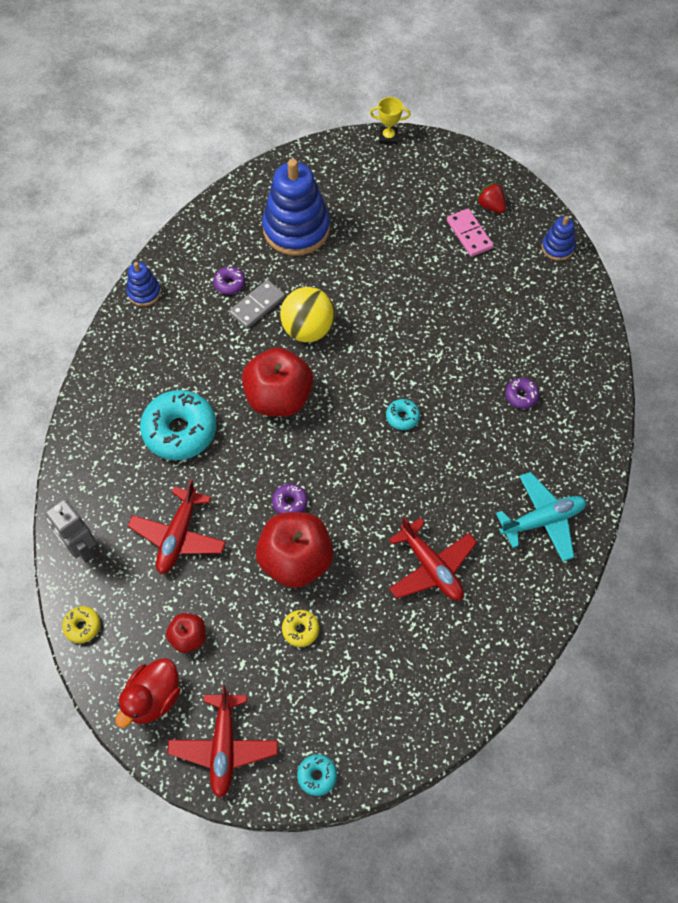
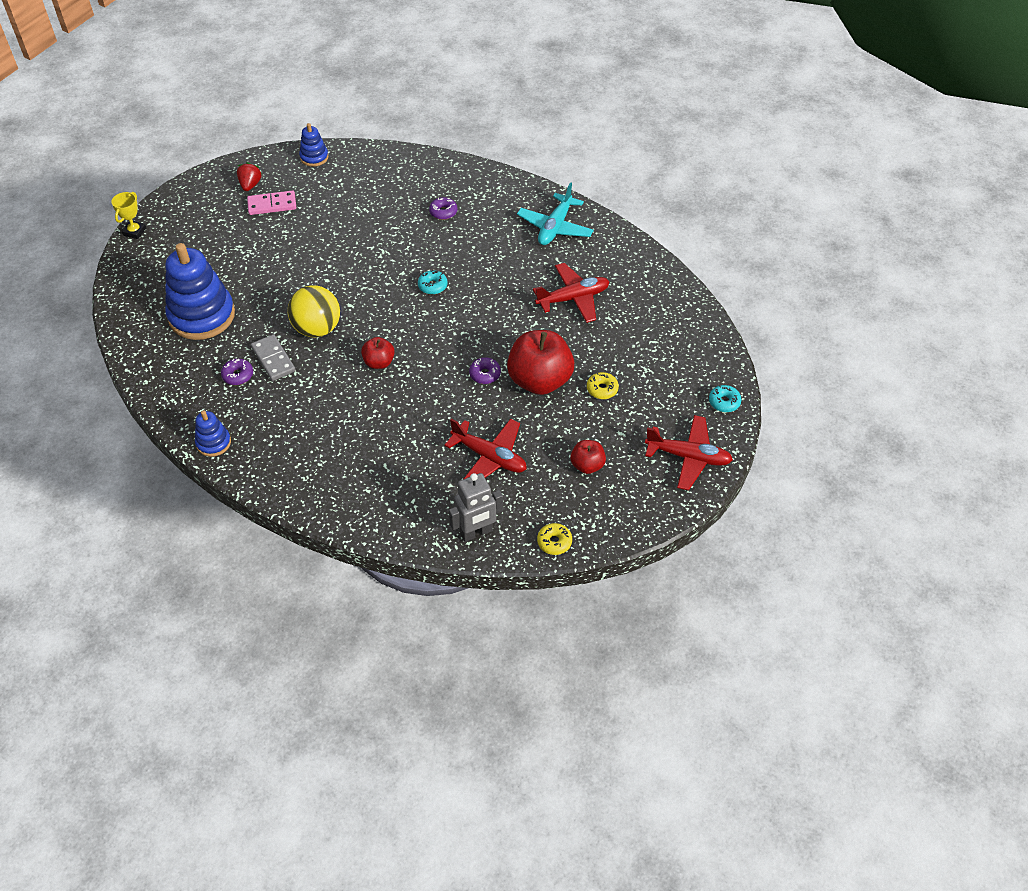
camera: 75 degrees left, 10 degrees down
(153, 698) = (635, 499): red duck -> none
(180, 431) = (382, 439): turquoise donut -> none
(279, 398) = (379, 362): red apple -> red apple, size x0.51
(491, 206) = (250, 185): red strawberry -> red strawberry turned 120 degrees clockwise
(542, 520) = (555, 227): turquoise plane -> turquoise plane turned 150 degrees counterclockwise

